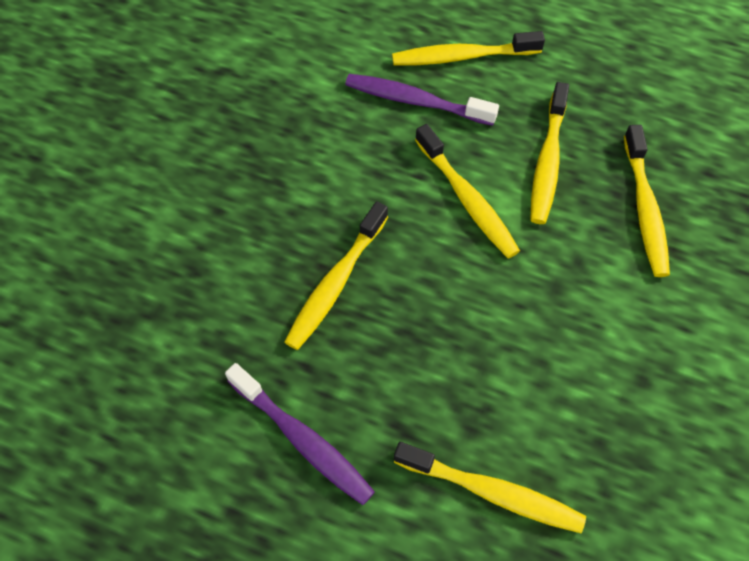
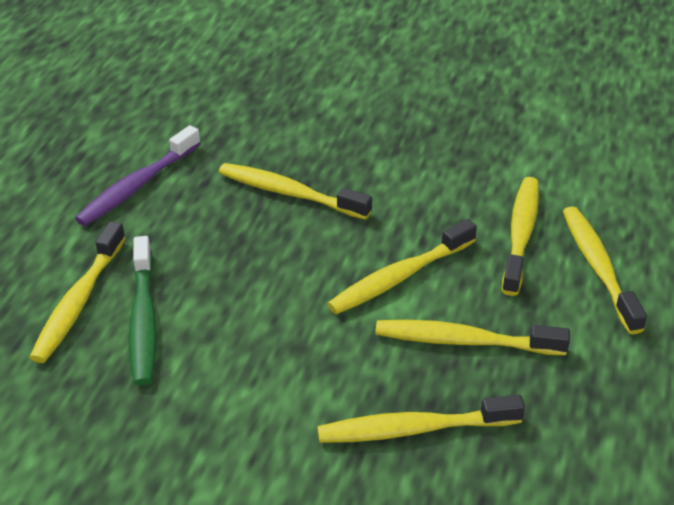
camera: 85 degrees right, 20 degrees down
(415, 101) = (520, 234): purple toothbrush -> yellow toothbrush
(520, 424) = (143, 320): none -> green toothbrush

